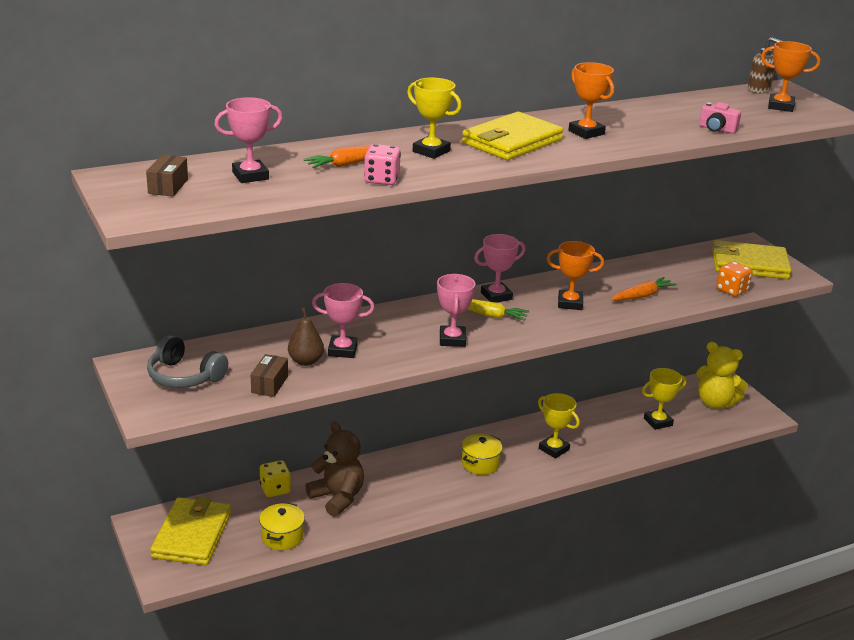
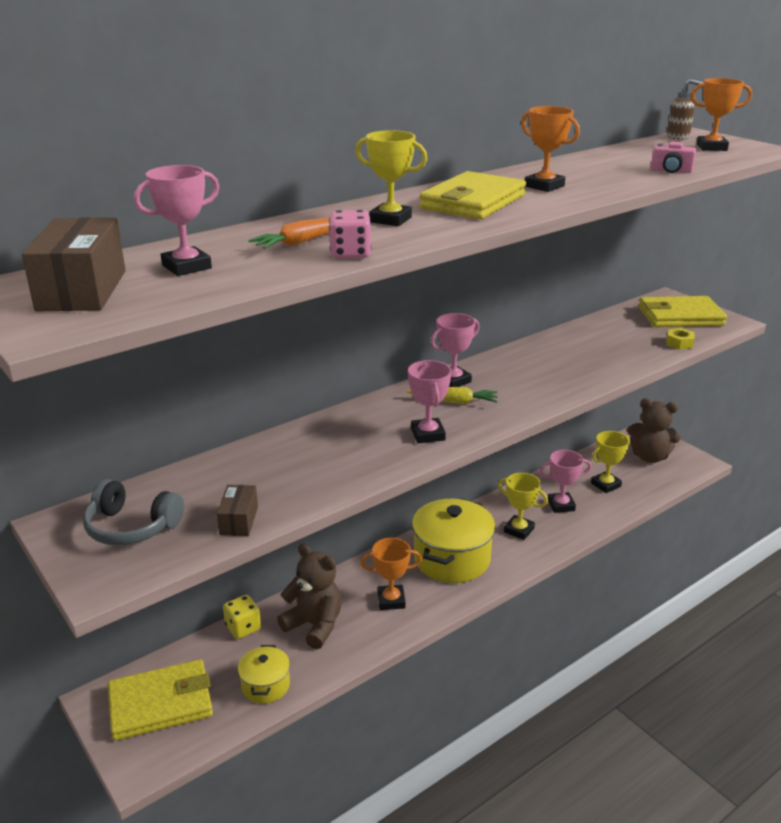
camera: 10 degrees left, 0 degrees up
(168, 186) = (82, 290): brown box -> brown box, size x1.82
(192, 535) = (161, 703): yellow wallet -> yellow wallet turned 75 degrees clockwise
(306, 361) = (273, 485): brown pear -> none
(342, 350) = (311, 465): pink trophy -> pink trophy (561, 505)
(480, 464) = (452, 559): yellow pot -> yellow pot, size x1.90
(570, 303) = (531, 377): orange trophy -> orange trophy (391, 600)
(642, 296) = (598, 360): orange carrot -> none
(715, 402) = (649, 457): yellow teddy bear -> brown teddy bear
(732, 290) = (679, 343): orange dice -> yellow nut

